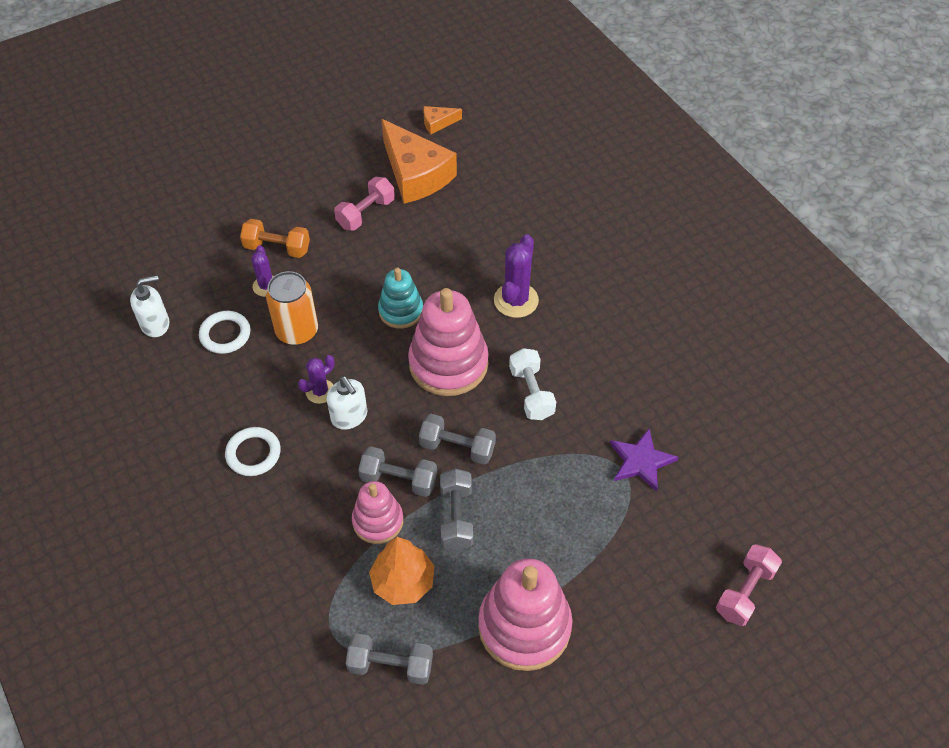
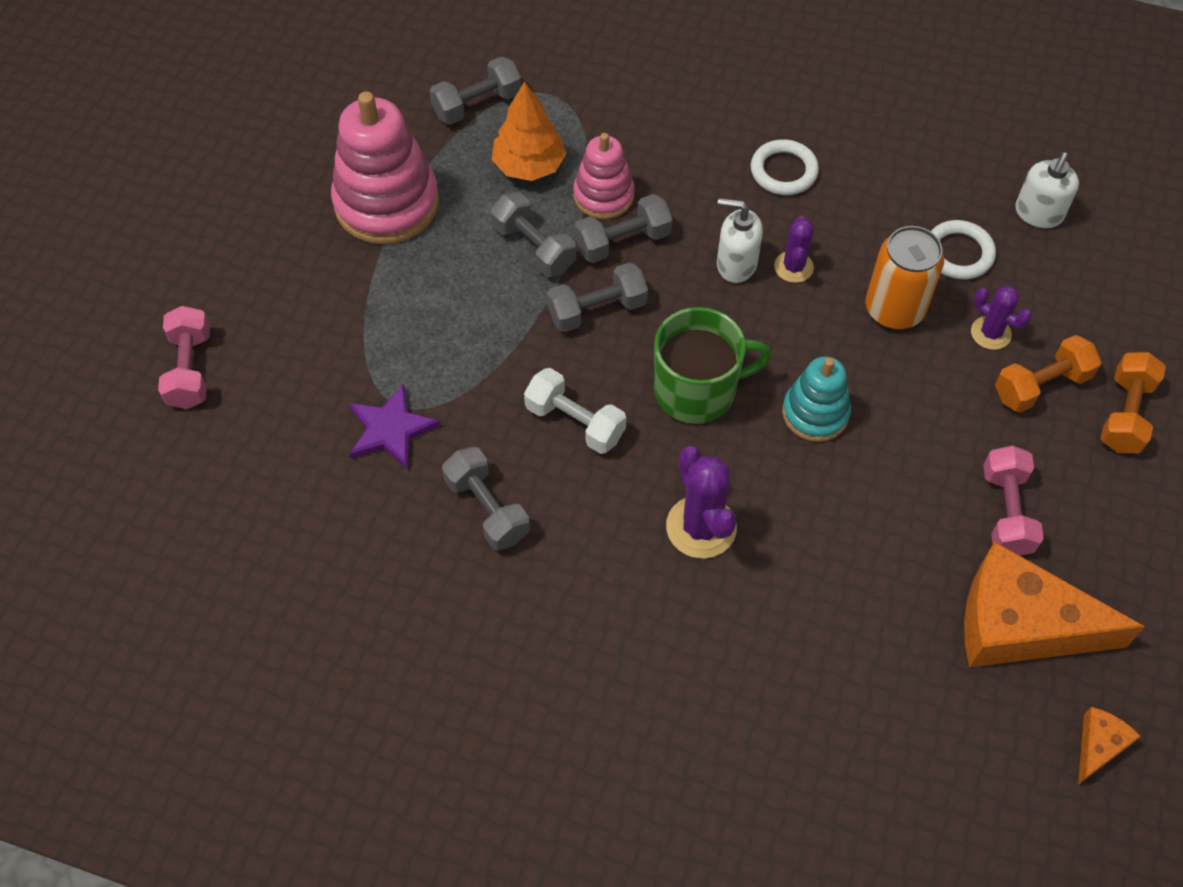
camera: 140 degrees right, 5 degrees up
(258, 212) = (1125, 414): none -> orange dumbbell
(448, 364) = (697, 390): pink stacking toy -> green mug
(619, 381) = (487, 509): none -> grey dumbbell

